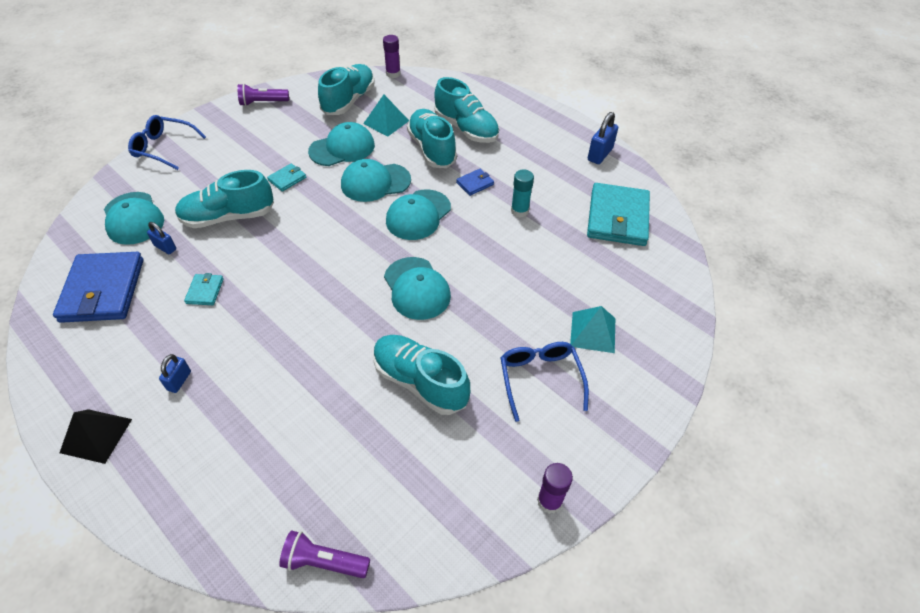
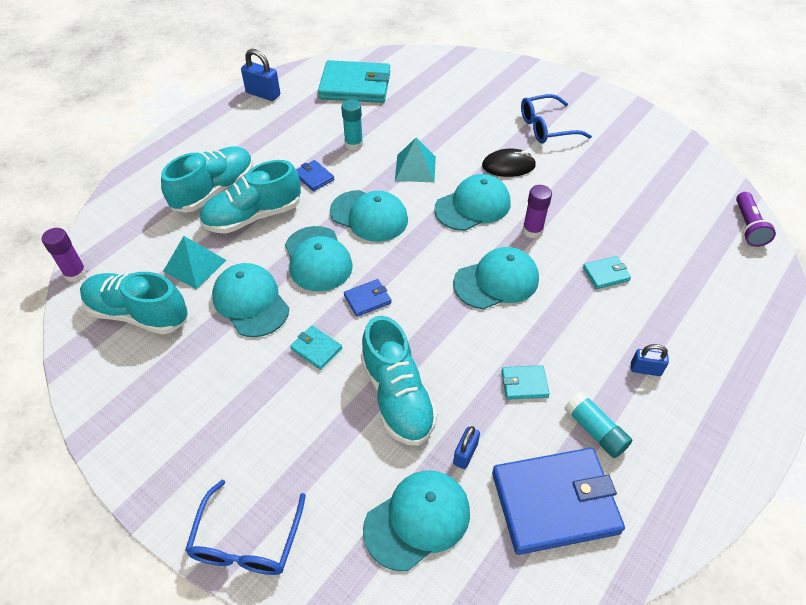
camera: 95 degrees left, 0 degrees up
(96, 435) = (734, 422): black pyramid -> none
(142, 328) = (595, 430): none -> turquoise glue stick
(263, 103) = (129, 425): purple flashlight -> none
(297, 379) = (605, 274): none -> turquoise wallet
(316, 291) = (496, 281): none -> turquoise cap
(324, 208) = (367, 299): none -> blue wallet
(420, 382) = (576, 193): turquoise shoe -> none
(473, 328) = (508, 166): none -> black mouse
(549, 501) = (644, 121): purple glue stick -> purple glue stick (532, 231)
(593, 332) = (491, 101): turquoise pyramid -> turquoise pyramid (415, 168)

